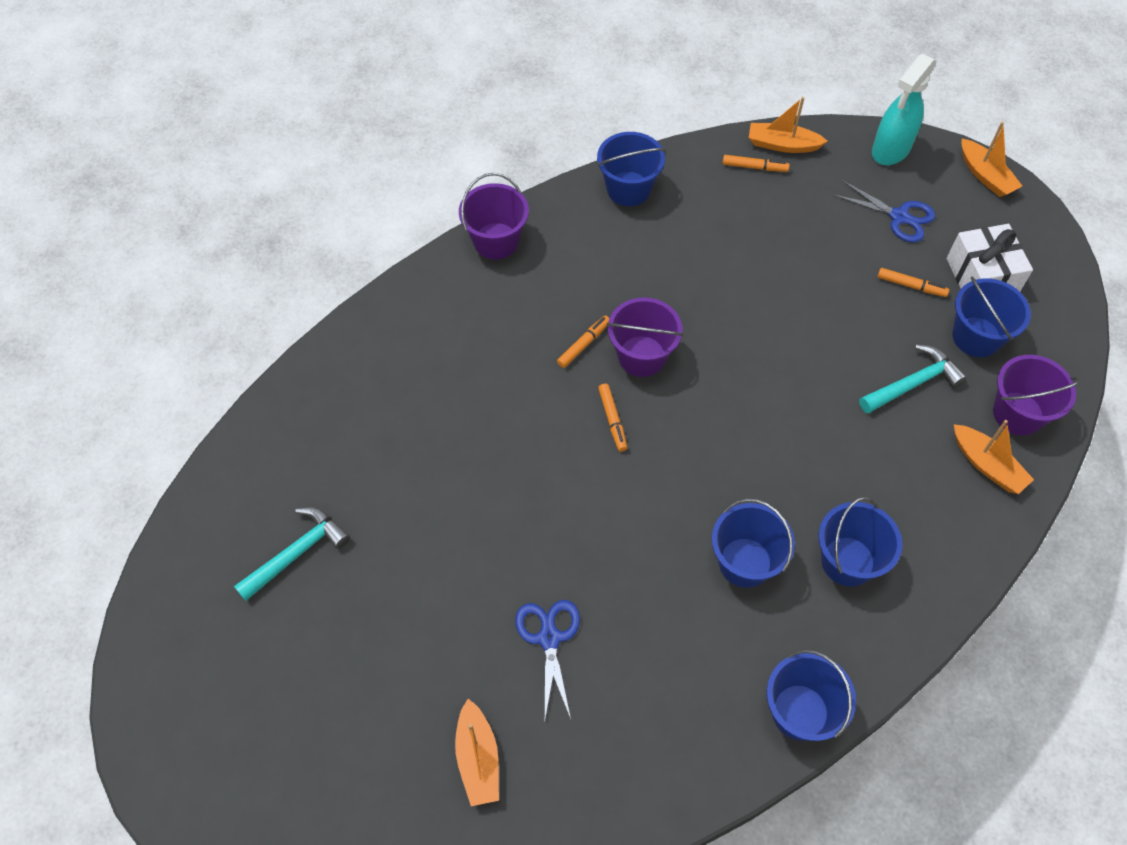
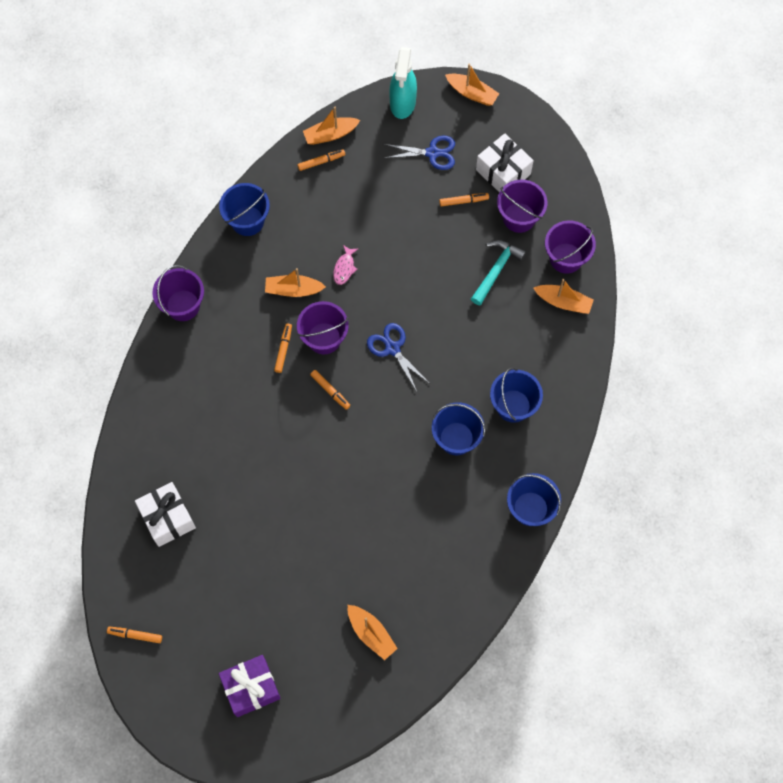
camera: 30 degrees left, 10 degrees up
(182, 584) = (135, 635): none -> orange marker
(275, 739) = (251, 688): none -> purple gift
(297, 553) = (191, 578): turquoise hammer -> none
(318, 465) = (167, 518): none -> white gift
(549, 638) = (370, 545): blue scissors -> blue scissors (392, 348)
(637, 285) = (293, 290): none -> orange boat
(715, 290) = (344, 268): none -> pink fish
(976, 337) = (519, 217): blue bucket -> purple bucket

